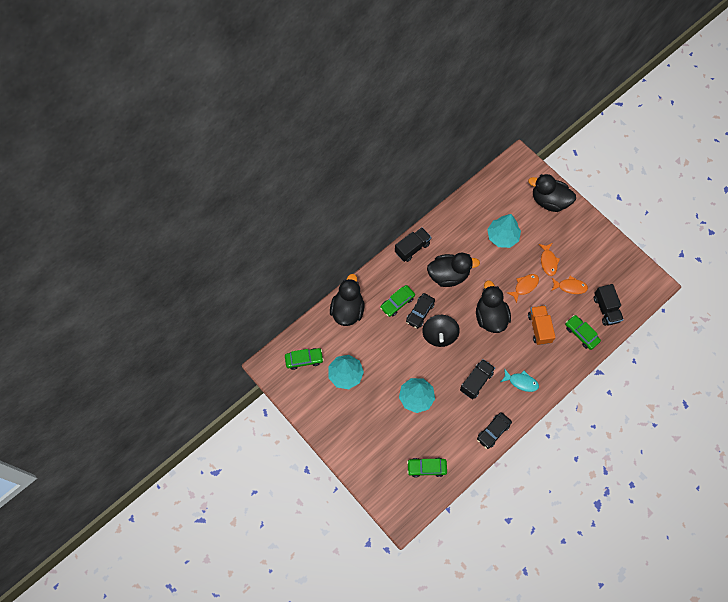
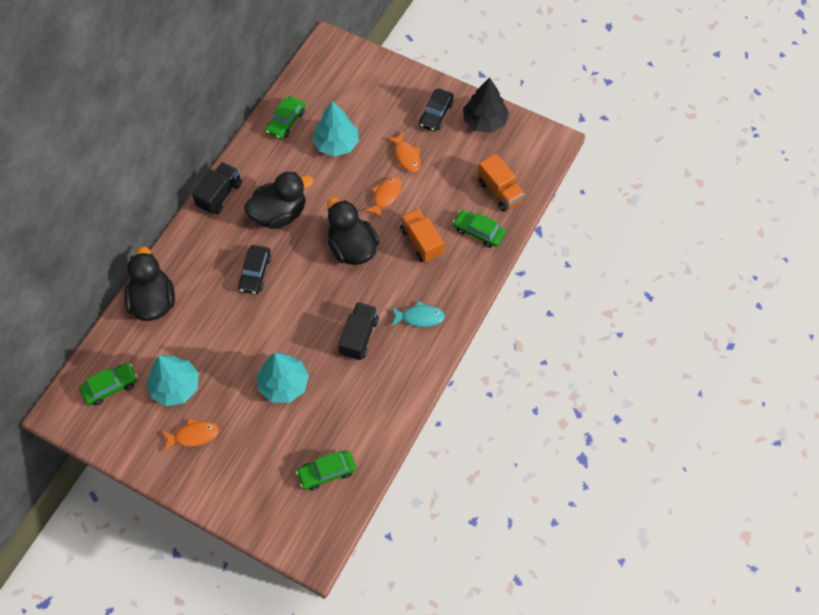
camera: 20 degrees left, 5 degrees down
(397, 303) = (220, 270): green car -> green car (286, 121)
(439, 335) = (291, 293): black spinning top -> none
(493, 431) = (403, 393): black car -> black car (436, 114)
(549, 201) = (383, 83): black duck -> none
(570, 287) = (445, 178): orange fish -> orange fish (194, 435)
(606, 309) = (500, 191): black truck -> orange truck
(612, 253) = (484, 121): none -> black tree

